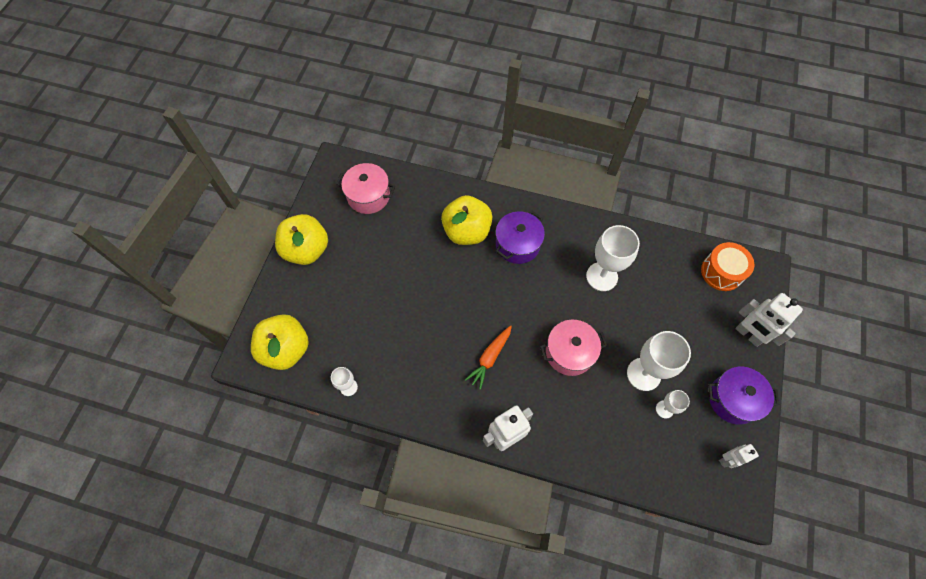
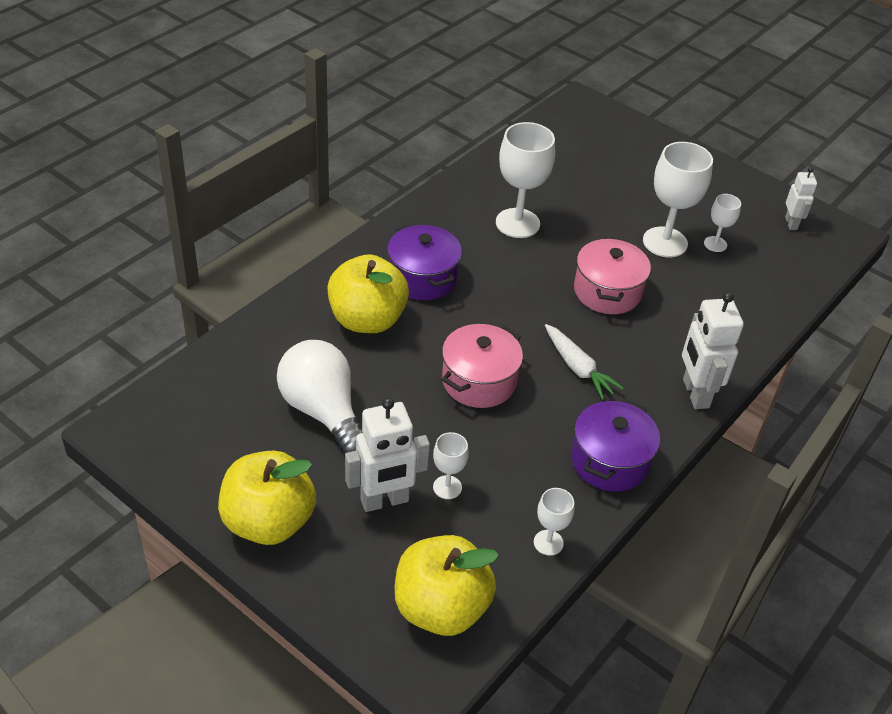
camera: 70 degrees left, 20 degrees down
(364, 321) = (447, 487): none -> white goblet
(368, 196) = (222, 407): pink pot -> pink pot (479, 381)
(388, 241) = (323, 411): none -> white light bulb
(490, 358) = (578, 368): orange carrot -> white carrot
(721, 272) = (567, 132): orange drum -> none
(733, 399) = (725, 190): purple pot -> purple pot (610, 461)
(748, 334) = (654, 147): white robot -> white robot (384, 501)

